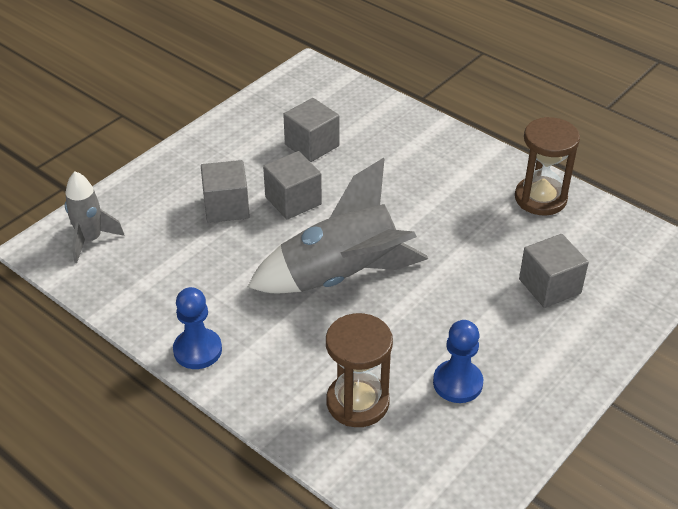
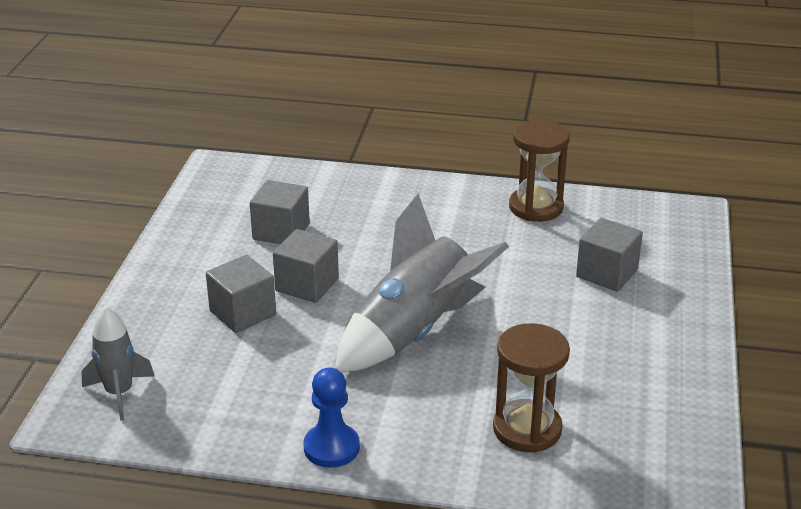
camera: 30 degrees left, 10 degrees down
(457, 383) = (600, 378): blue pawn -> none

